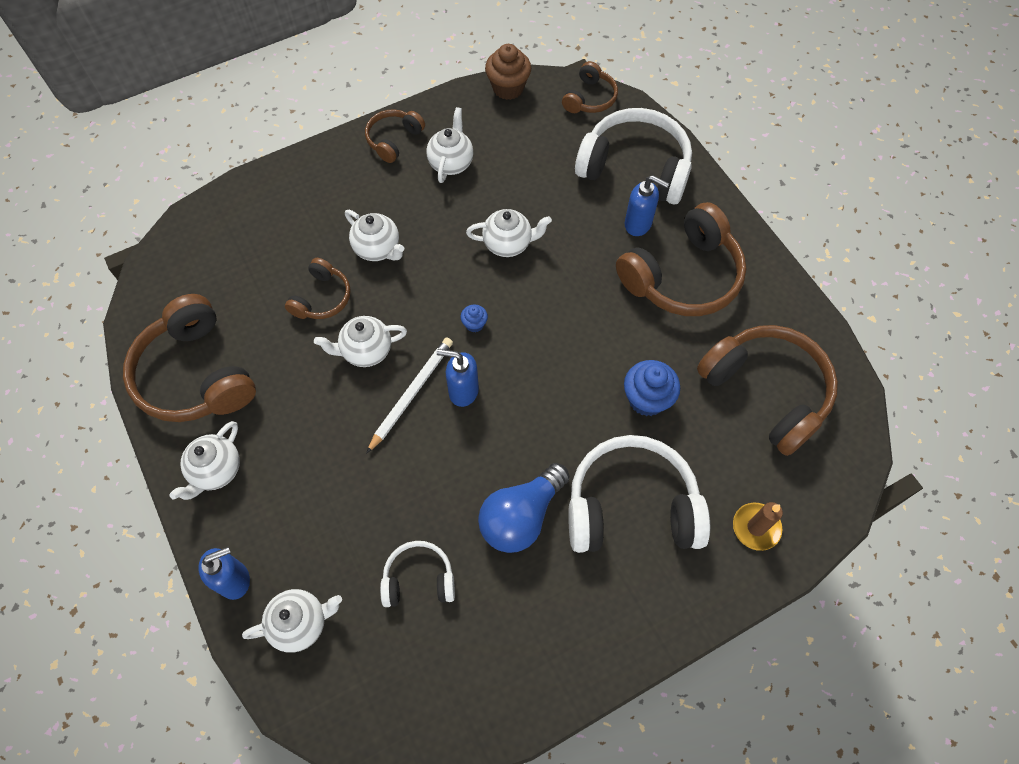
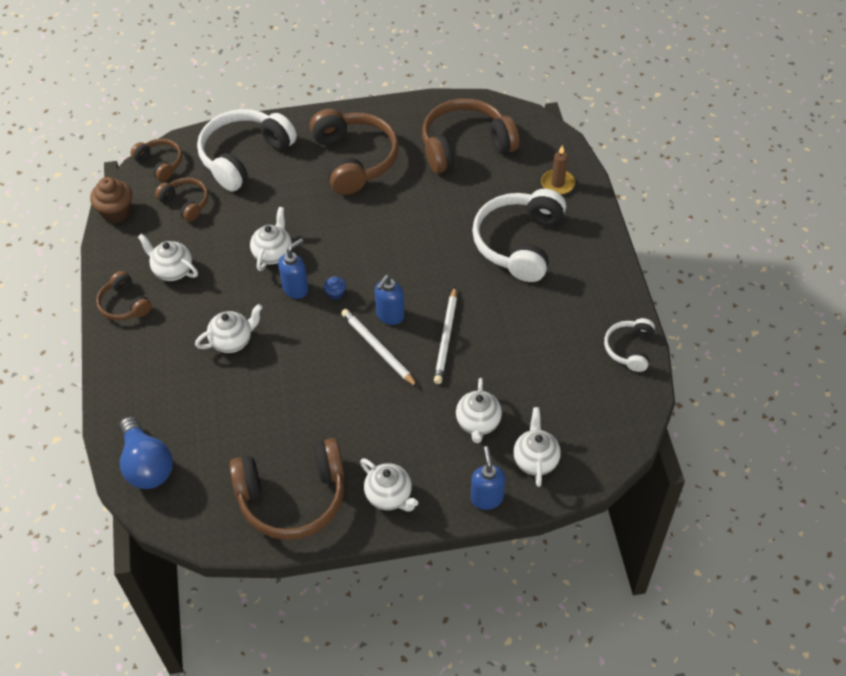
camera: 70 degrees left, 10 degrees down
(322, 298) = (261, 390): brown headphones -> brown headphones (186, 203)
(366, 351) = (326, 370): white teapot -> white teapot (478, 423)
(419, 579) = (527, 379): white headphones -> white headphones (629, 349)
(451, 463) = (446, 337): none -> white pencil
(521, 516) = (503, 306): blue light bulb -> blue light bulb (146, 465)
(638, 224) = (297, 170): blue soap dispenser -> blue soap dispenser (296, 289)
(647, 399) = (443, 210): blue cupcake -> none

